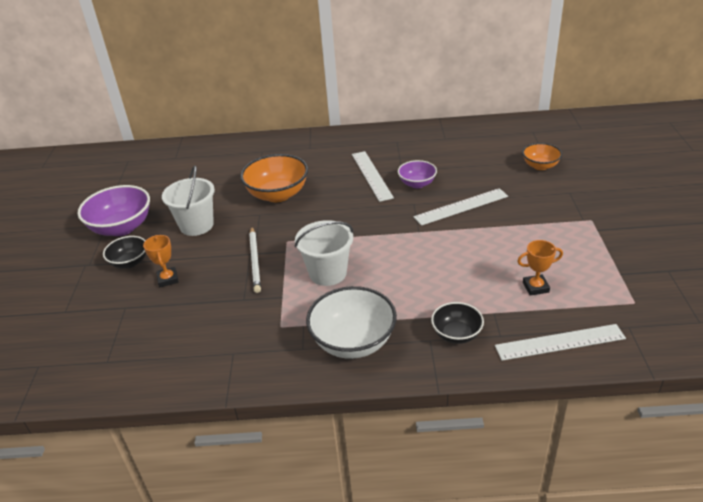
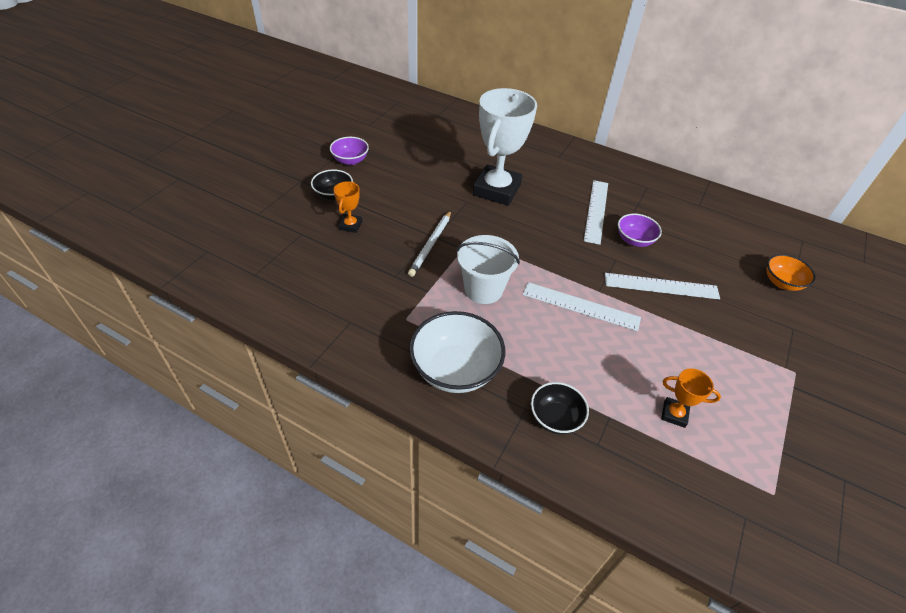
camera: 25 degrees right, 10 degrees up
(122, 227) = (350, 160): purple bowl -> purple bowl, size x0.58
(196, 225) = (408, 187): white bucket -> none
(277, 194) = (496, 190): orange bowl -> white trophy
(559, 342) = (654, 488): white ruler -> white ruler (580, 306)

